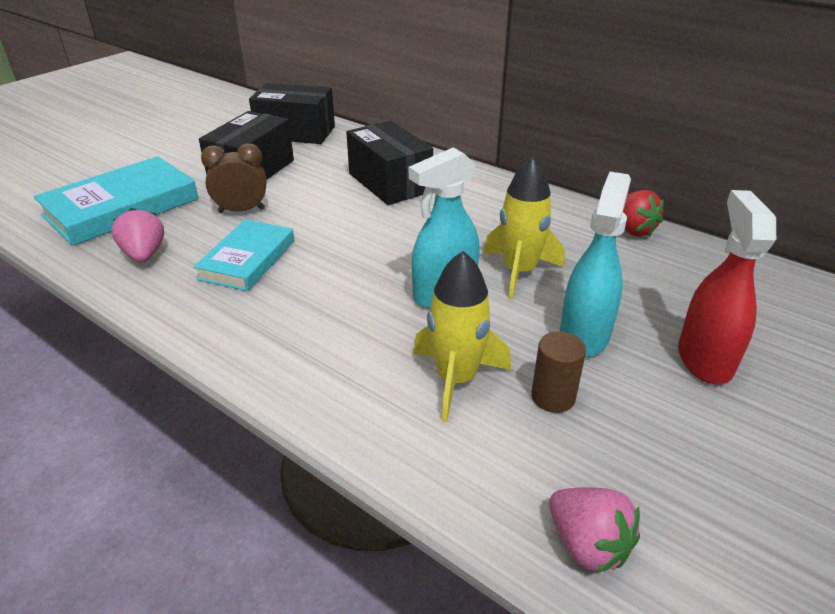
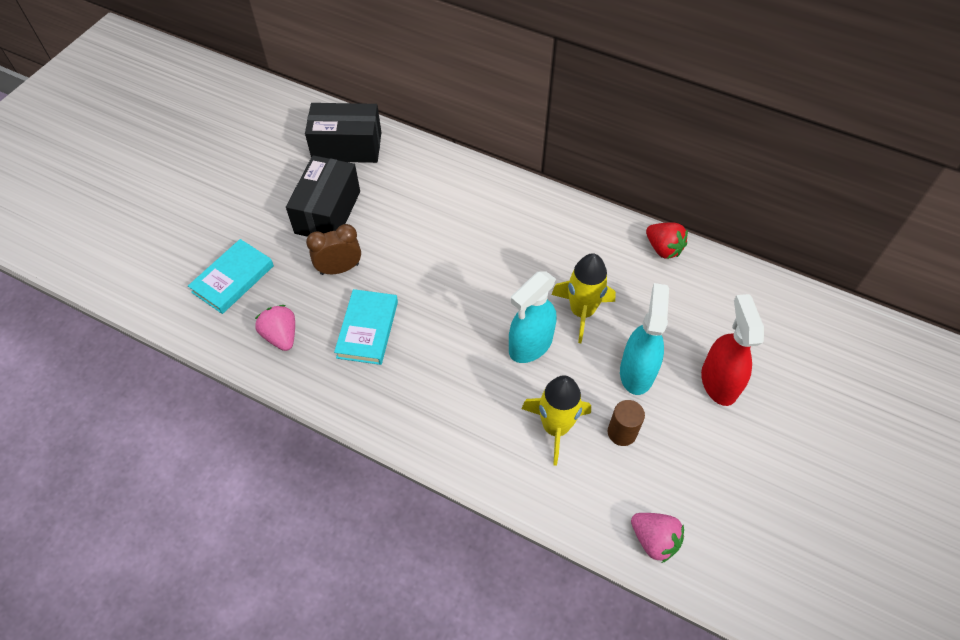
camera: 10 degrees left, 20 degrees up
(122, 207) = (233, 279): turquoise book -> turquoise book, size x0.64
(390, 183) = (455, 213): black box -> none

